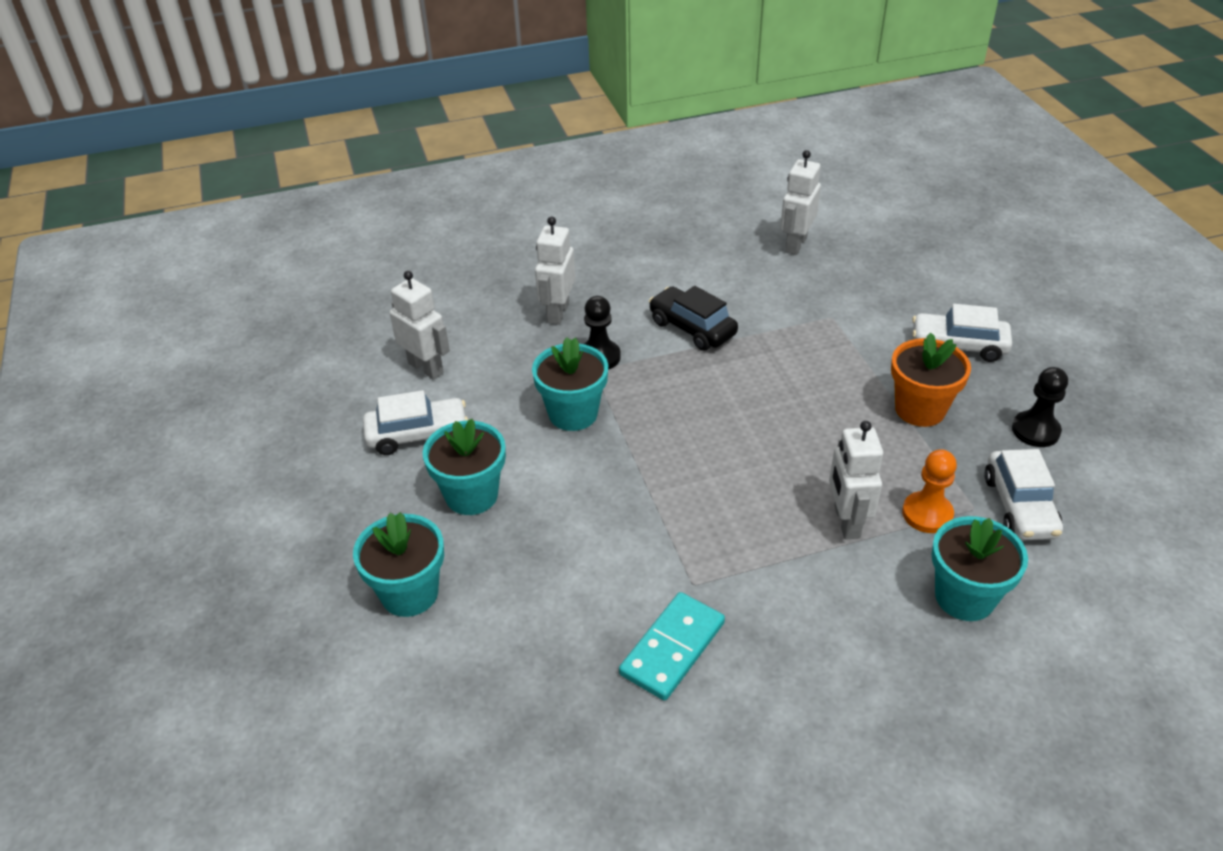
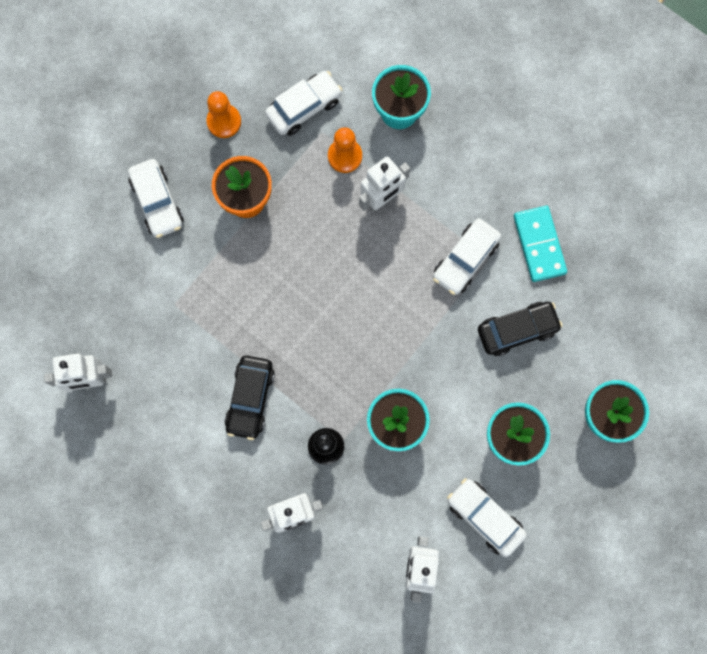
camera: 125 degrees left, 35 degrees up
(583, 565) = (517, 330): none -> black car
(672, 648) = (539, 244): turquoise domino -> turquoise domino turned 75 degrees clockwise
(709, 561) = (465, 260): none -> white car
(1035, 430) = (224, 121): black pawn -> orange pawn

